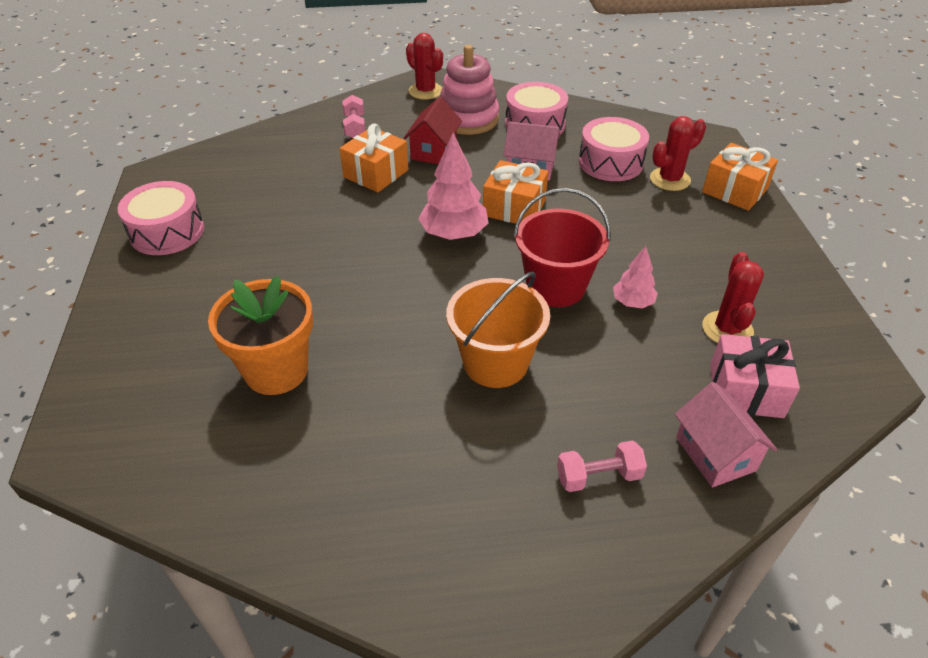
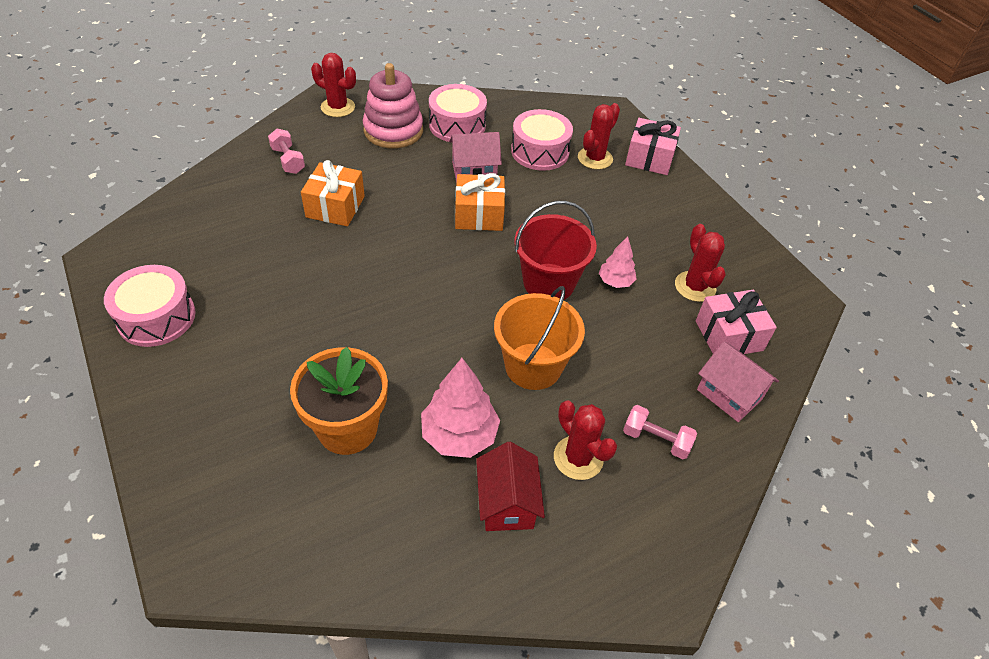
camera: 25 degrees left, 5 degrees up
(433, 151) = (378, 171): red house -> red house (507, 503)
(454, 234) = (439, 253): pink tree -> pink tree (459, 435)
(497, 468) = (578, 458): none -> red cactus
(598, 476) = (656, 440): pink dumbbell -> pink dumbbell turned 60 degrees clockwise
(734, 190) = (649, 158): orange gift -> pink gift

